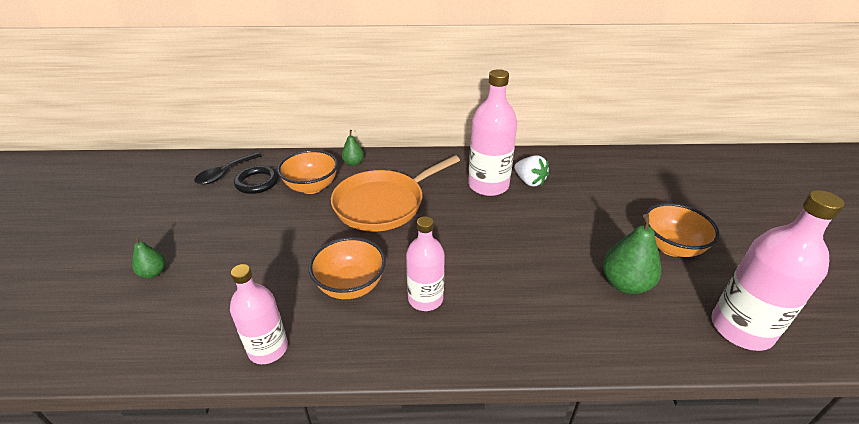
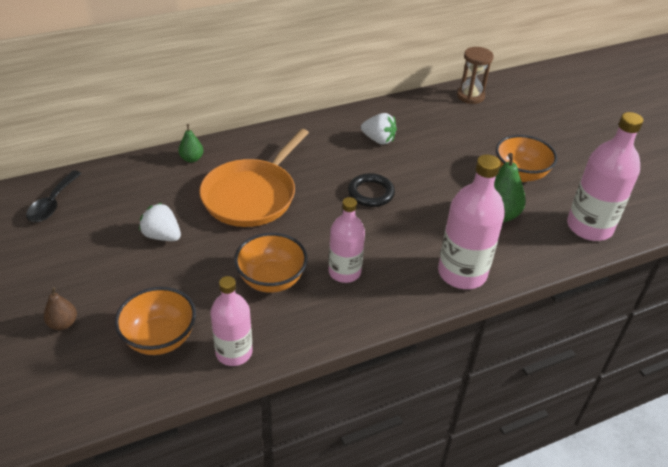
camera: 25 degrees left, 5 degrees up
(153, 273) = (63, 323): green pear -> brown pear
(257, 182) = (99, 204): black ring -> black ring (371, 193)
(285, 219) = (162, 236): none -> white strawberry
(312, 187) = (165, 195): orange bowl -> orange bowl (160, 338)
(488, 185) = (342, 152): pink bottle -> pink bottle (462, 273)
(644, 161) = (470, 96): none -> brown hourglass

